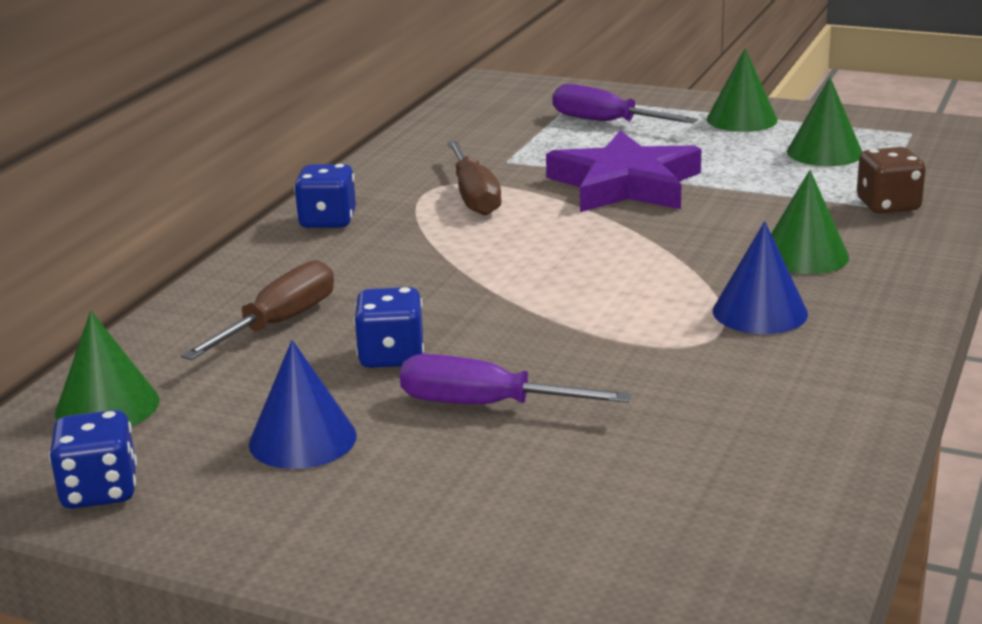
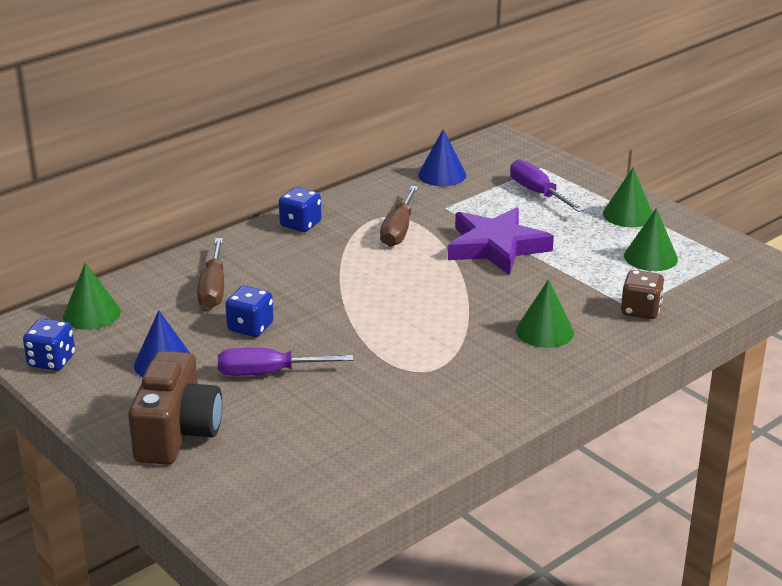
camera: 25 degrees right, 5 degrees up
(278, 324) = (213, 288): brown screwdriver -> brown screwdriver turned 120 degrees clockwise
(431, 530) = (177, 433): none -> brown camera
(486, 405) = (269, 373): purple screwdriver -> purple screwdriver turned 45 degrees counterclockwise
(760, 312) = (473, 362): blue cone -> blue cone (442, 175)

